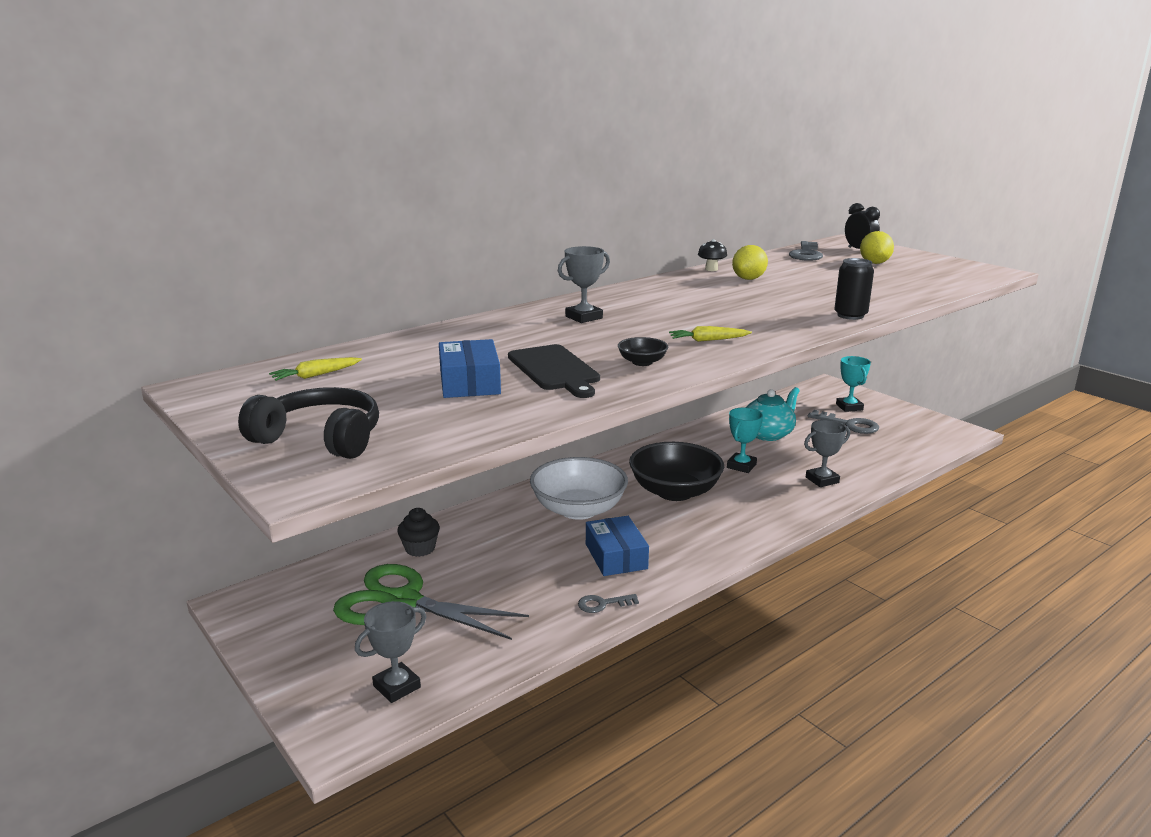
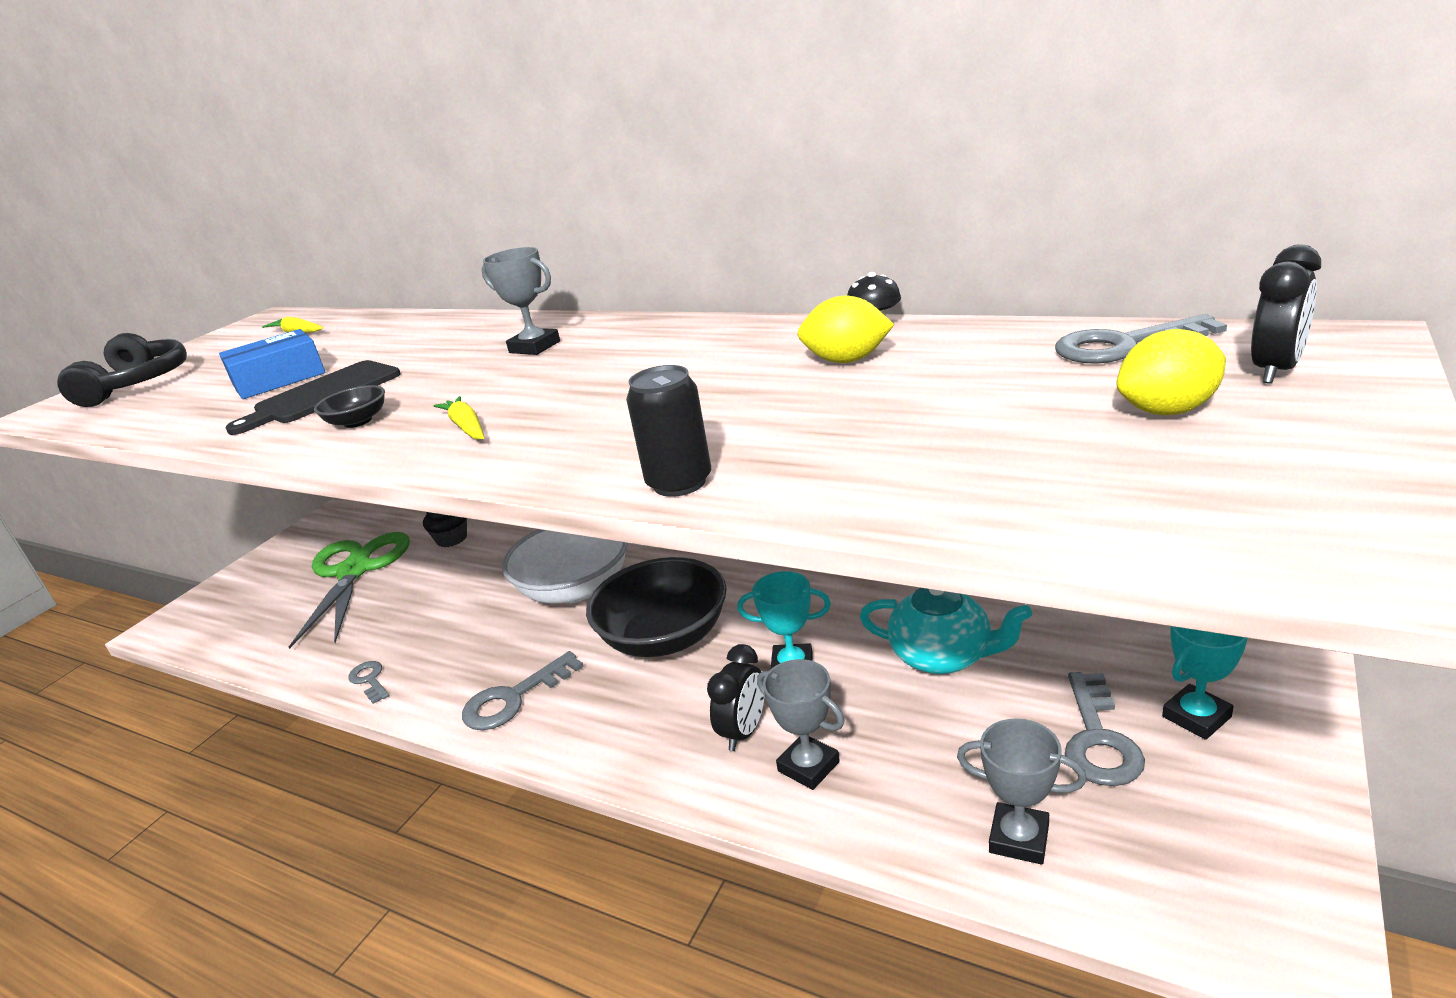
camera: 70 degrees right, 5 degrees up
(397, 686) = (226, 623): grey trophy -> grey trophy (1019, 838)
(616, 556) = (475, 652): blue box -> none
(688, 548) = (514, 698): none -> grey key
(783, 488) = (744, 732): none -> black clock

